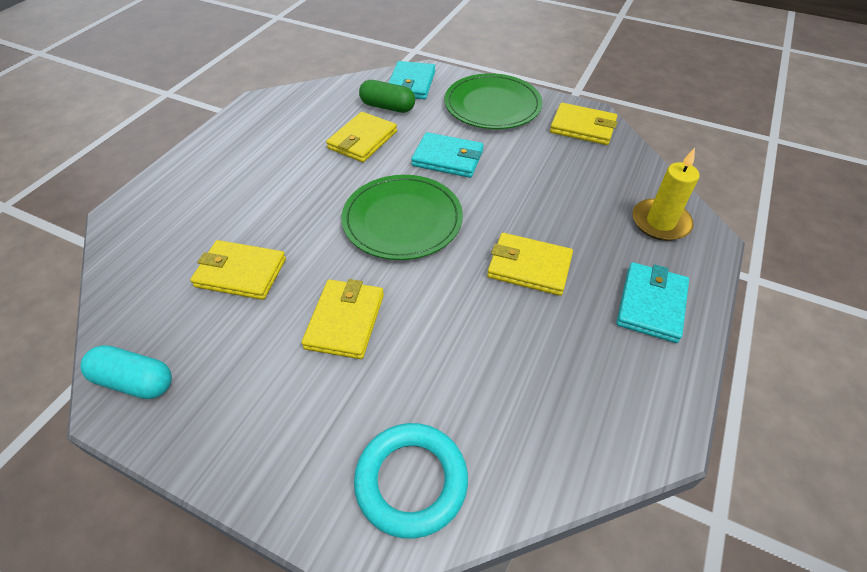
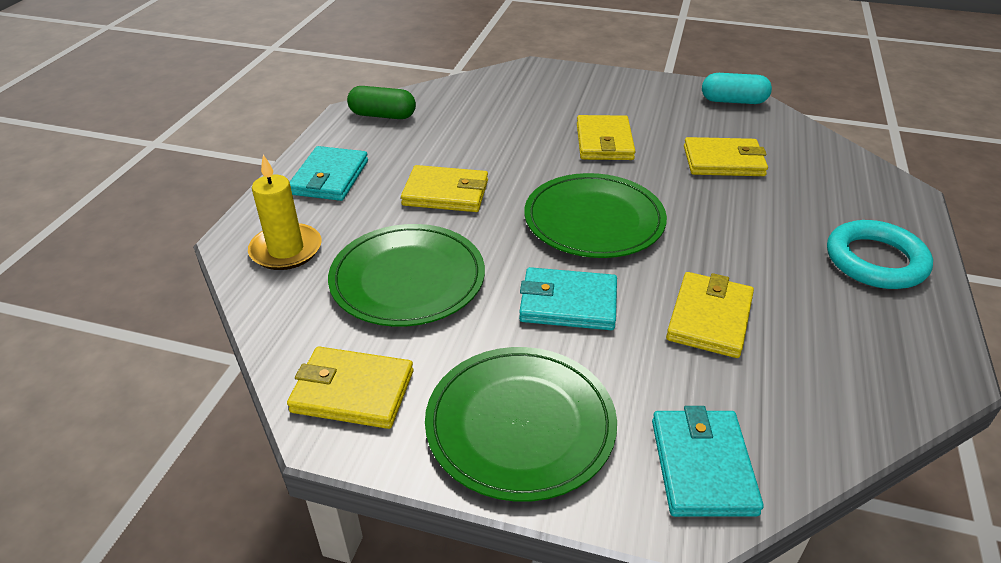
camera: 170 degrees right, 10 degrees down
(387, 107) = (712, 393): green capsule -> green capsule (383, 115)
(411, 481) = (518, 84): turquoise ring -> turquoise ring (875, 261)
(558, 187) = (407, 279): none -> green plate

